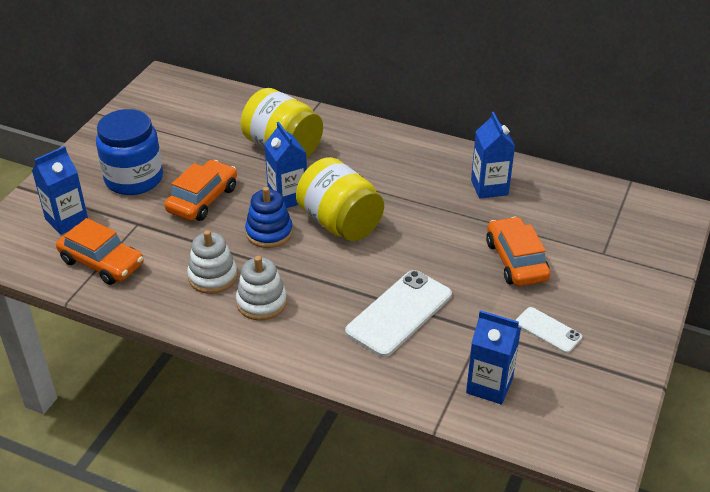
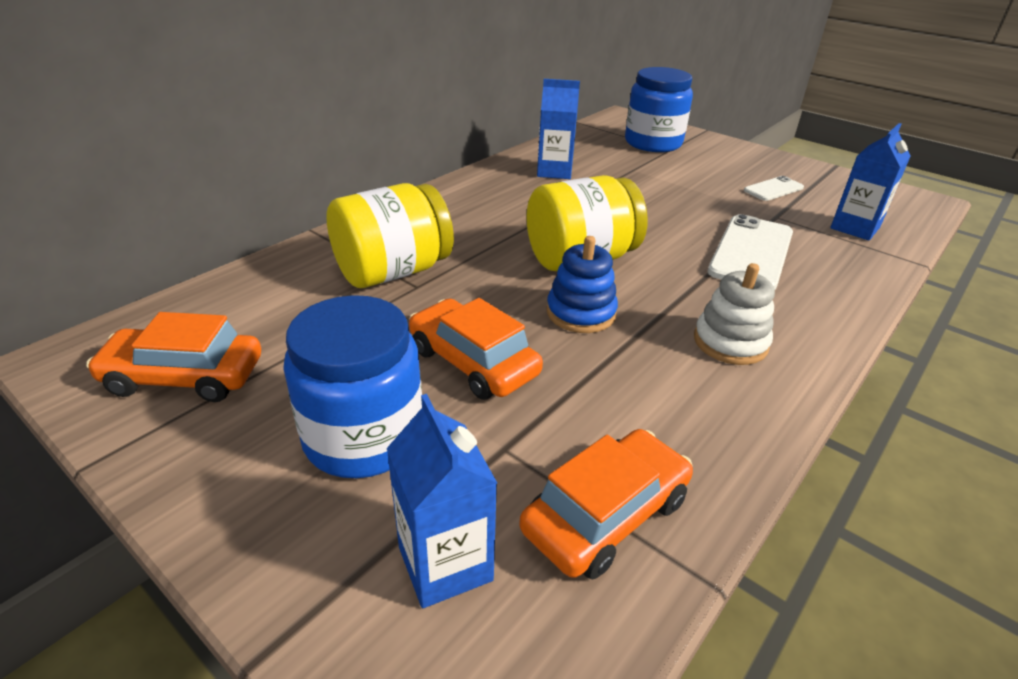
camera: 75 degrees left, 5 degrees down
(213, 277) = (669, 378): white stacking toy -> none
(288, 197) = (508, 286): blue carton -> none
(399, 313) = (751, 252): white phone -> white phone turned 60 degrees clockwise
(516, 261) = (673, 182): orange car -> orange car (184, 377)
(611, 240) = (653, 143): none -> blue jar

